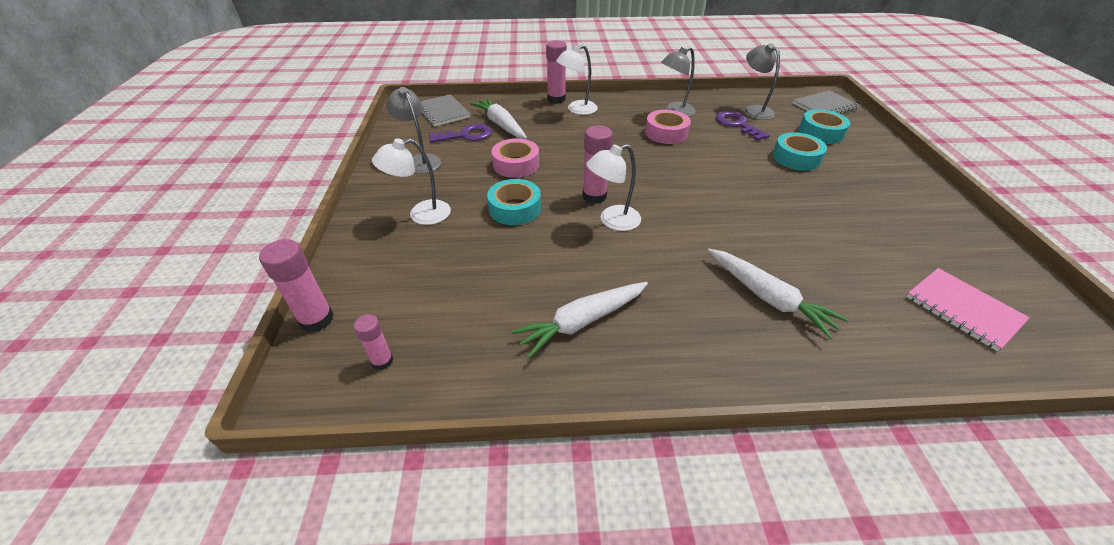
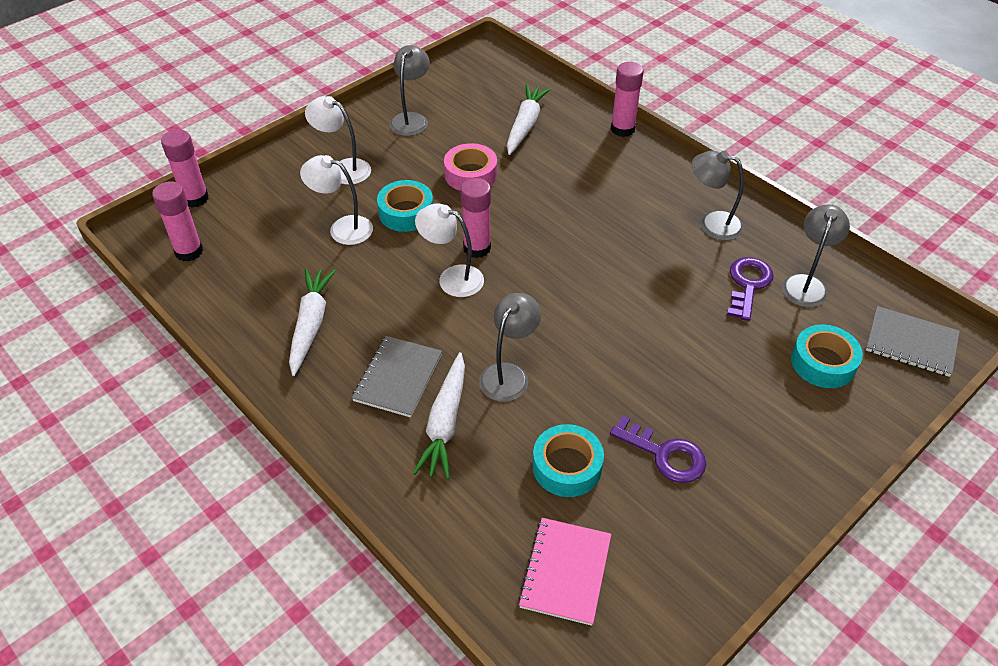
camera: 50 degrees right, 5 degrees up
(382, 361) = (189, 251): pink glue stick -> pink glue stick, size x1.65
(442, 112) = (502, 78): grey notebook -> grey notebook (398, 377)
(466, 135) = (480, 117): purple key -> purple key (664, 454)
(577, 110) = (619, 154): white lamp -> white lamp (342, 228)
(582, 321) = (310, 325): white carrot -> white carrot turned 75 degrees clockwise
(666, 133) = (654, 239): pink tape -> none
(739, 242) = (509, 374): none -> grey lamp
(796, 158) = (728, 361): turquoise tape -> turquoise tape (567, 466)

